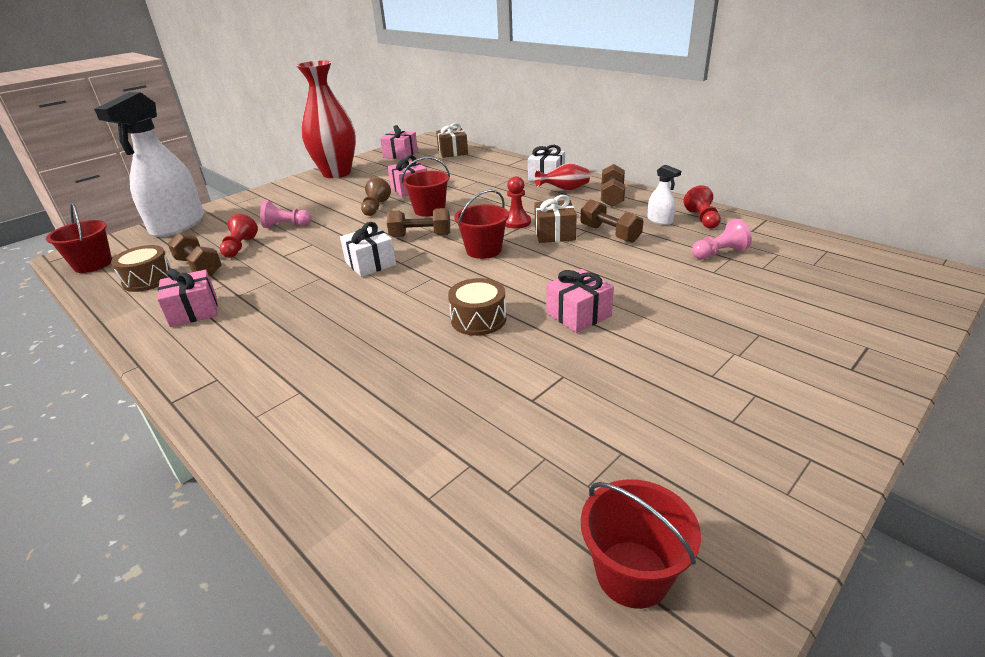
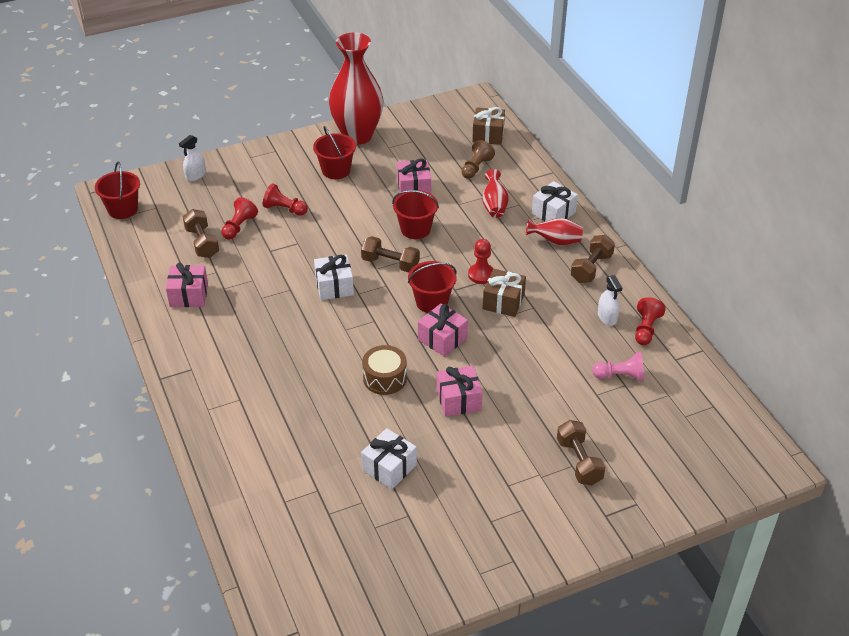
camera: 20 degrees right, 10 degrees up
(148, 279) = (162, 245): brown drum -> none
(178, 225) = (195, 175): white spray bottle -> white spray bottle, size x0.41
(286, 226) = (284, 209): pink pawn -> red pawn
(375, 207) = (370, 208): brown pawn -> brown pawn (476, 168)
(400, 154) = (433, 121): pink gift -> pink gift (442, 339)
(491, 183) = (494, 205): none -> red vase
(551, 404) = (389, 467): none -> white gift
(610, 234) = (550, 319): brown dumbbell -> brown dumbbell (579, 461)
(632, 573) = (364, 579): red bucket -> red bucket (336, 170)

